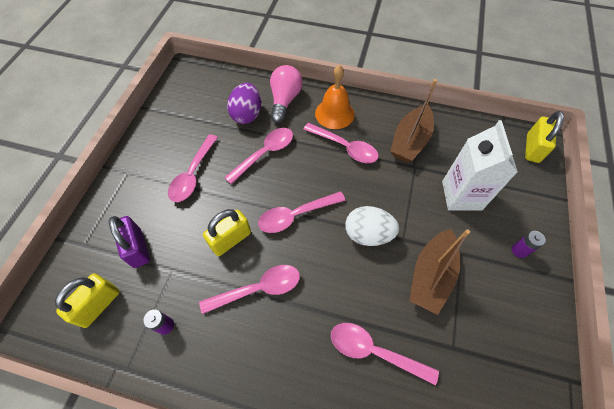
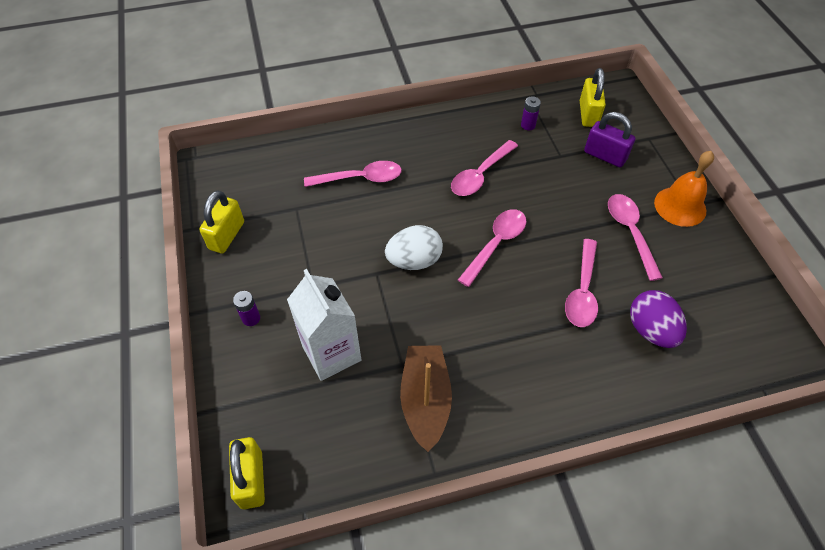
camera: 150 degrees right, 5 degrees down
(230, 239) = (536, 197): yellow padlock -> yellow padlock (227, 235)
(285, 100) = (627, 378): pink light bulb -> none
(334, 113) = (548, 392): orange bell -> orange bell (680, 206)
(345, 147) = (500, 347): pink spoon -> none
(430, 275) = (335, 252): brown boat -> none

